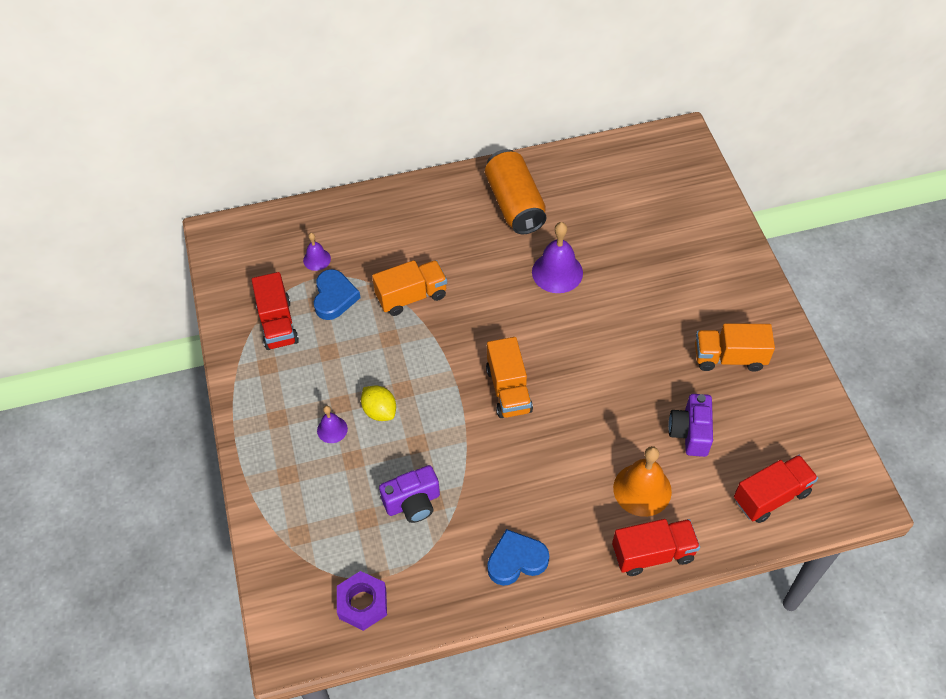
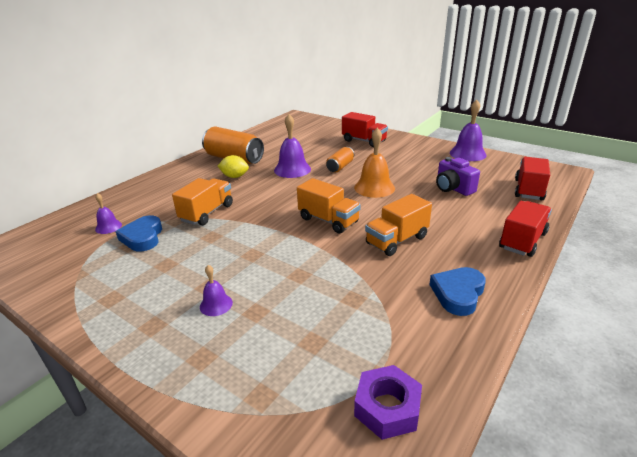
camera: 40 degrees left, 25 degrees down
(278, 324) = (100, 271): red truck -> red truck (364, 141)
(334, 297) = (143, 237): blue heart -> blue heart turned 150 degrees counterclockwise
(379, 411) = (247, 273): yellow lemon -> yellow lemon (234, 176)
(413, 502) = (339, 308): purple camera -> none
(614, 303) = (340, 167): none -> orange can
(642, 489) = (469, 219): orange bell -> orange bell (374, 188)
(729, 357) = (425, 159): orange truck -> orange truck (397, 240)
(797, 383) = (467, 154): none -> purple bell

